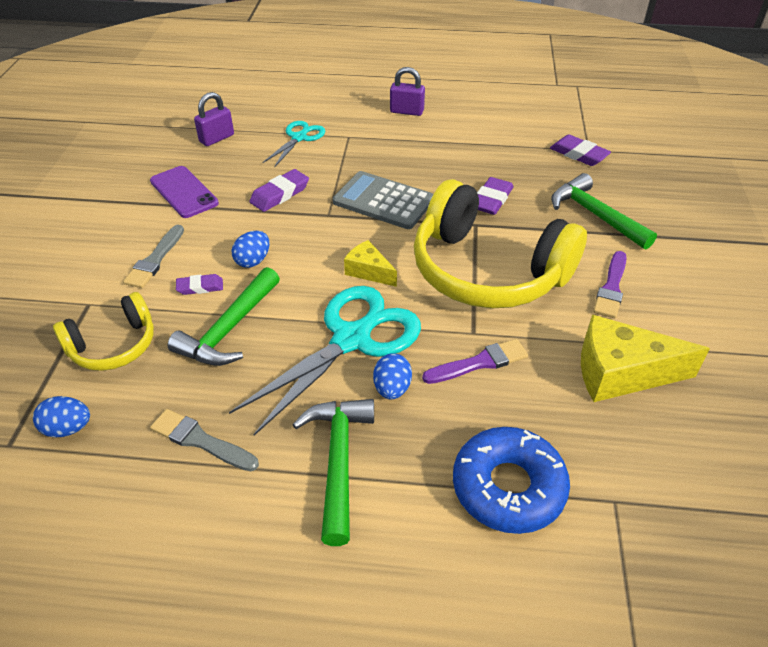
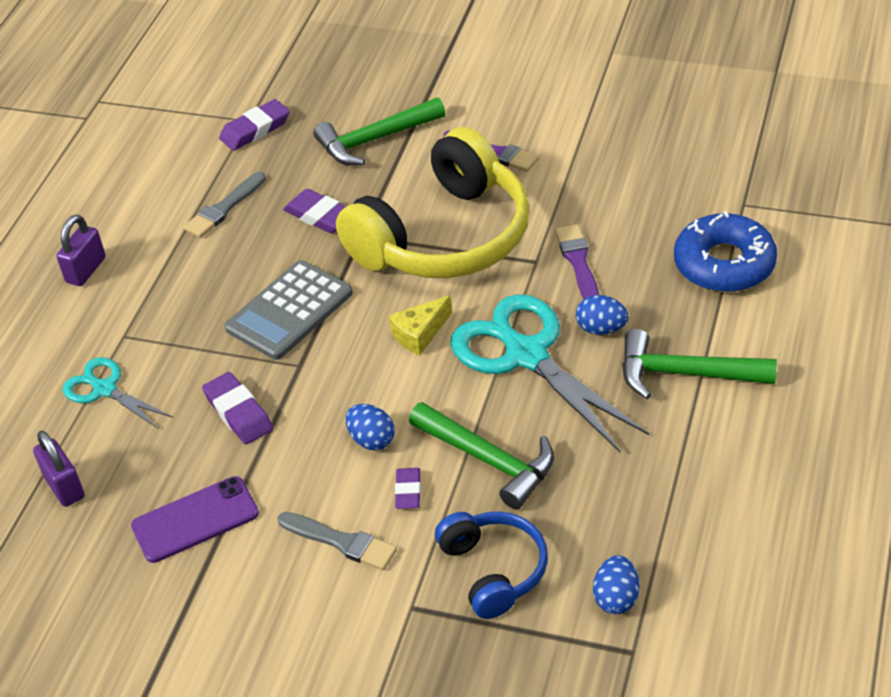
camera: 75 degrees left, 0 degrees up
(113, 345) = (493, 570): yellow headphones -> blue headphones
(201, 440) = (647, 479): grey brush -> grey brush (224, 208)
(621, 373) = (608, 170): yellow cheese -> none

